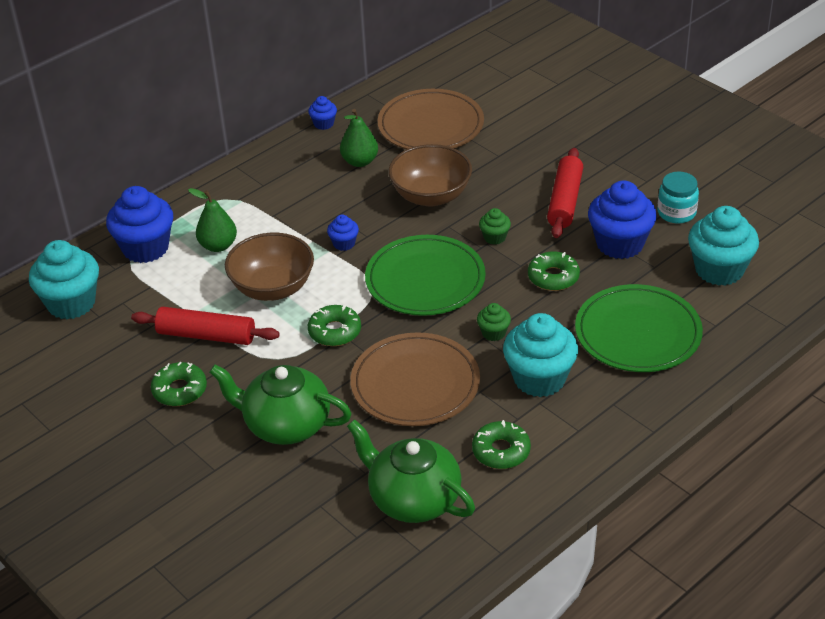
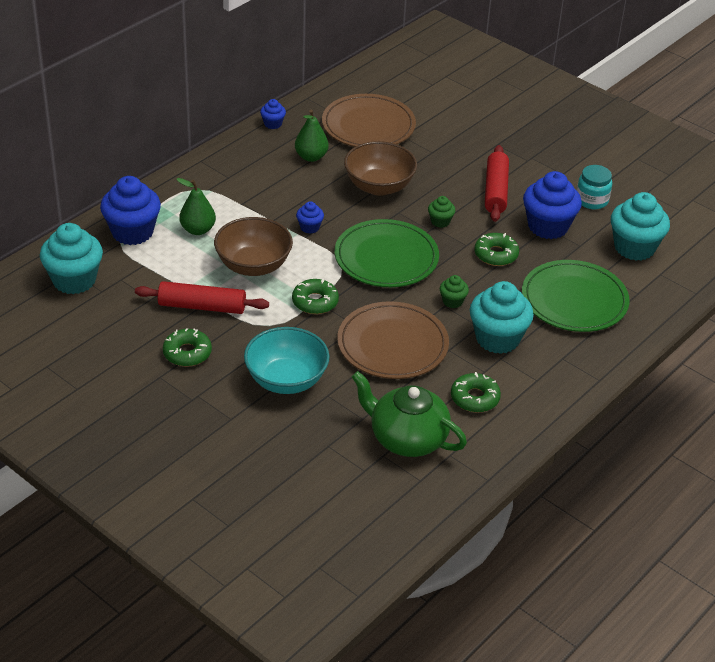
camera: 10 degrees left, 0 degrees up
(286, 424) = (286, 380): green teapot -> turquoise bowl

